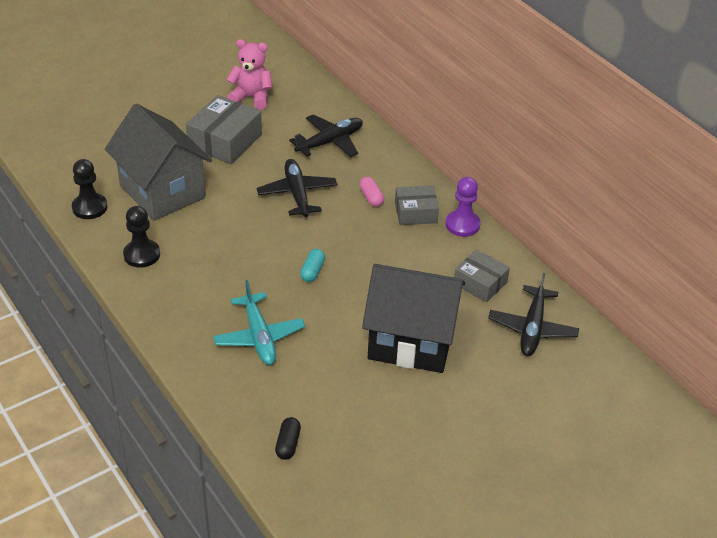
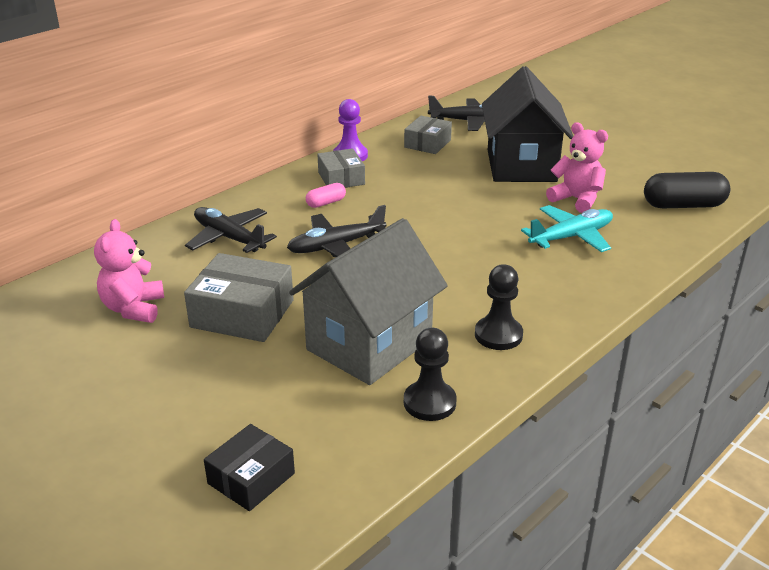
camera: 100 degrees left, 10 degrees down
(67, 132) = (251, 478): none -> black box
(288, 444) = (683, 205): black capsule -> black capsule, size x1.93
(312, 271) = (459, 221): turquoise capsule -> none
(326, 362) = (576, 199): none -> pink teddy bear

